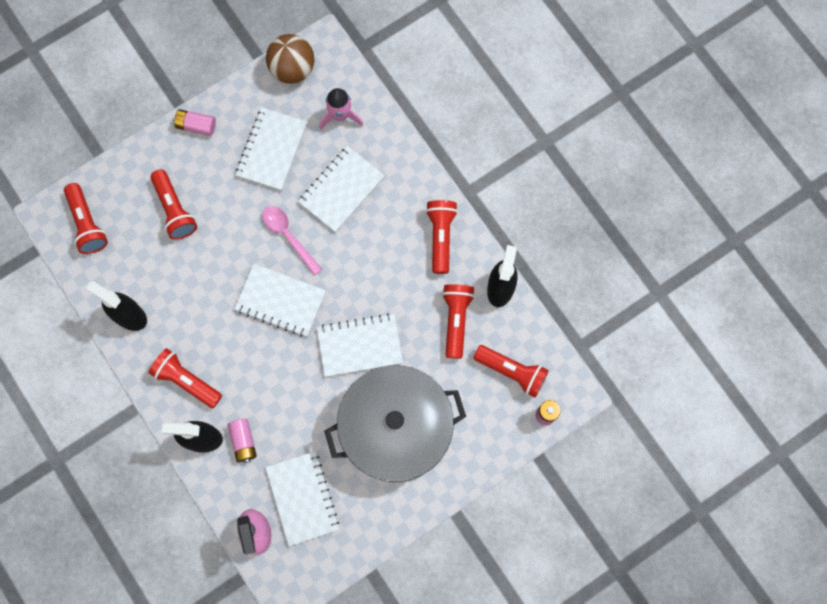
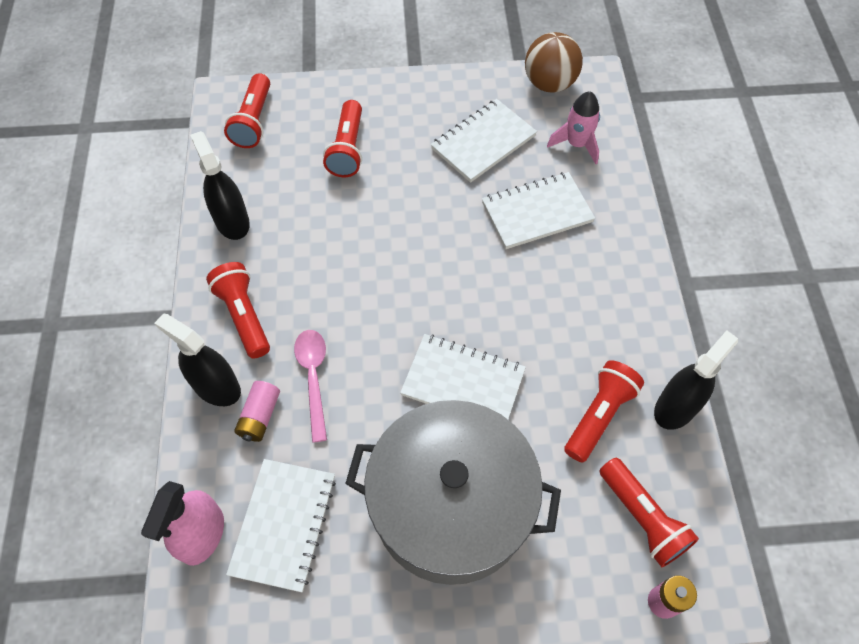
camera: 30 degrees right, 15 degrees down
(196, 126) = (420, 88): pink battery -> none
(280, 301) = (401, 288): white notebook -> none
(288, 236) = (450, 229): pink spoon -> pink spoon (313, 378)
(441, 237) = (628, 314): red flashlight -> none

